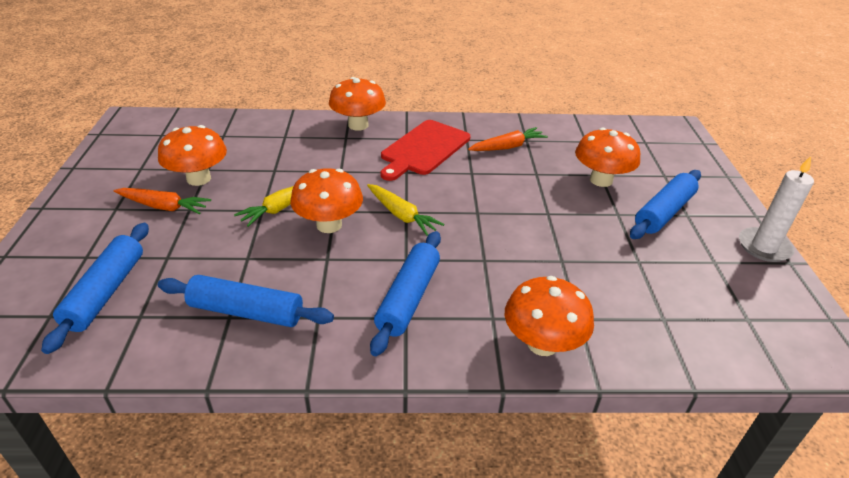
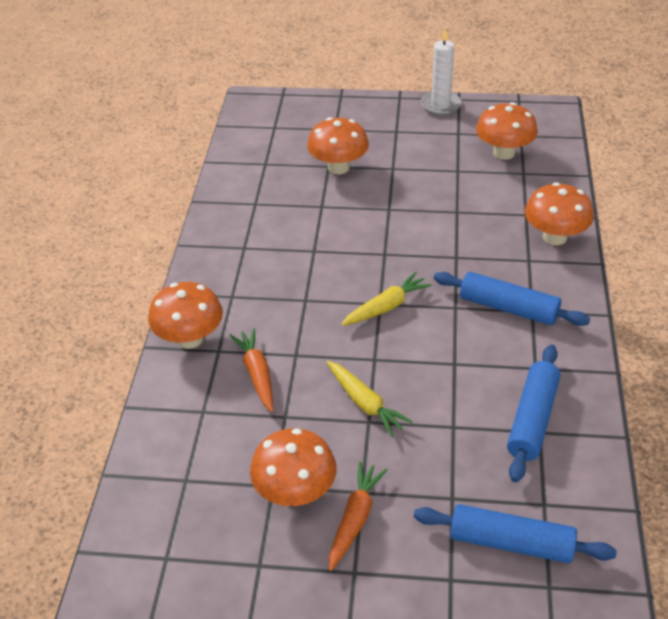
camera: 80 degrees left, 5 degrees up
(329, 225) = (399, 363): orange mushroom -> orange mushroom (504, 153)
(424, 149) = (259, 283): red cutting board -> none
(507, 147) = (267, 219): orange carrot -> orange carrot (257, 374)
(663, 212) = (392, 142): blue rolling pin -> none

